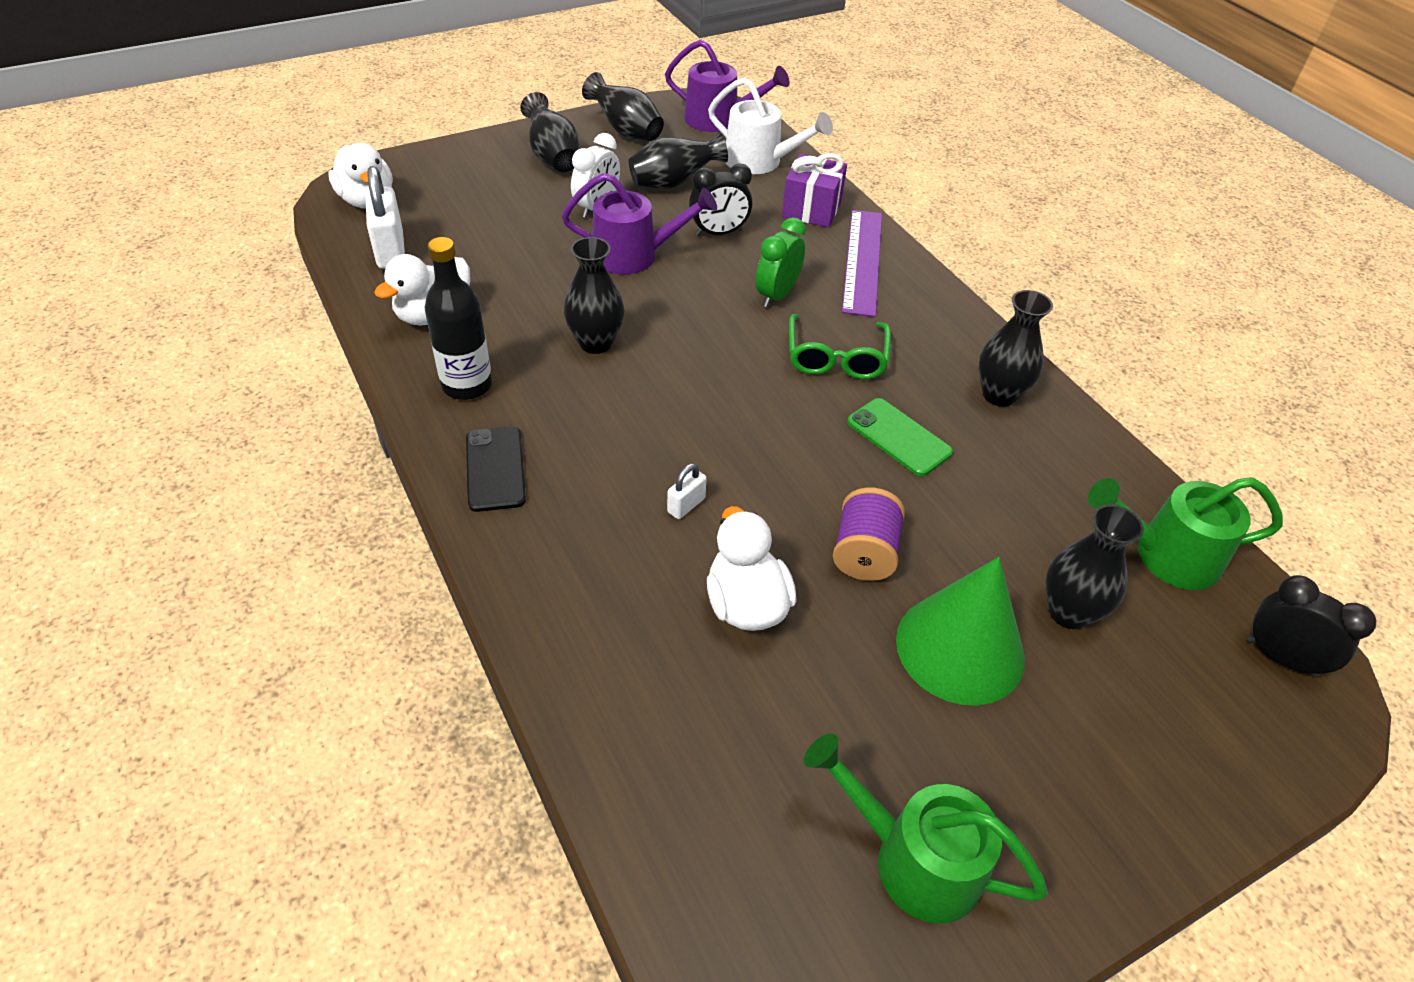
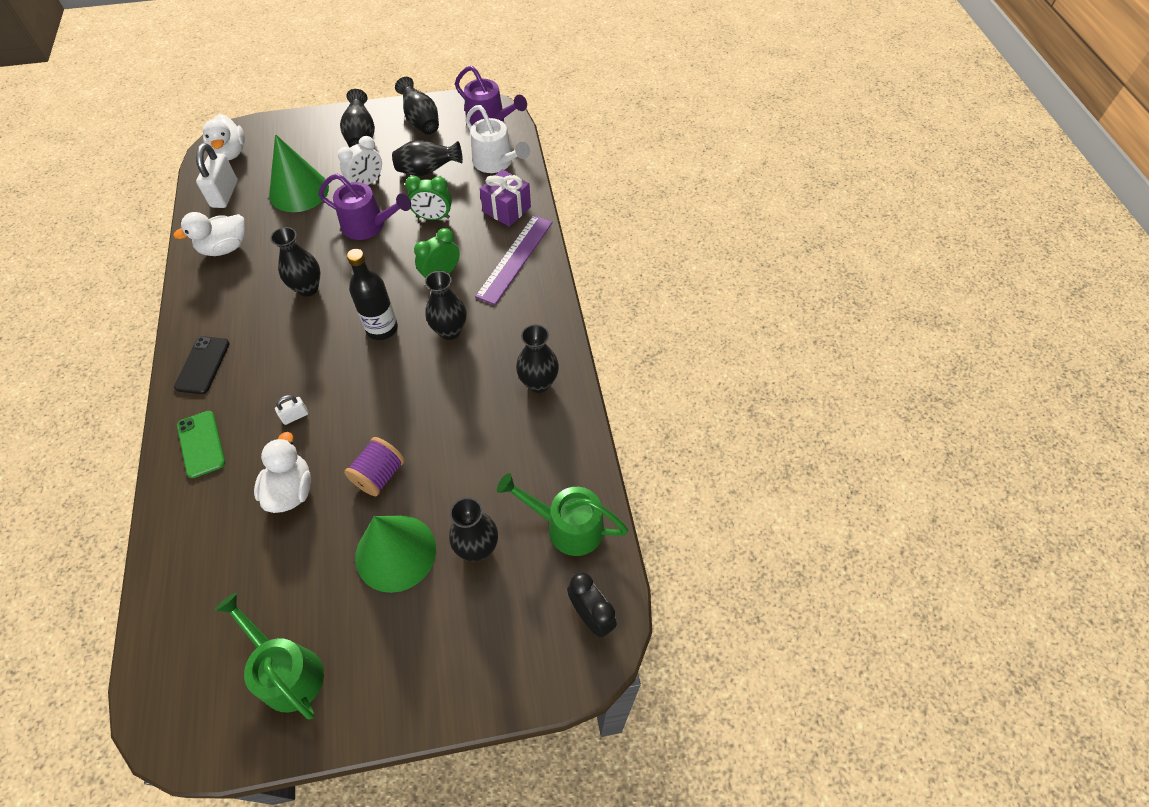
camera: 20 degrees right, 10 degrees up
(467, 385) = (217, 303): black bottle -> black bottle (382, 328)
(503, 231) = (299, 191): none -> green cone
(719, 233) = (433, 217): black clock -> green clock
(836, 357) = (450, 331): green glasses -> black vase
(899, 437) = (452, 399): green phone -> green phone (201, 444)

